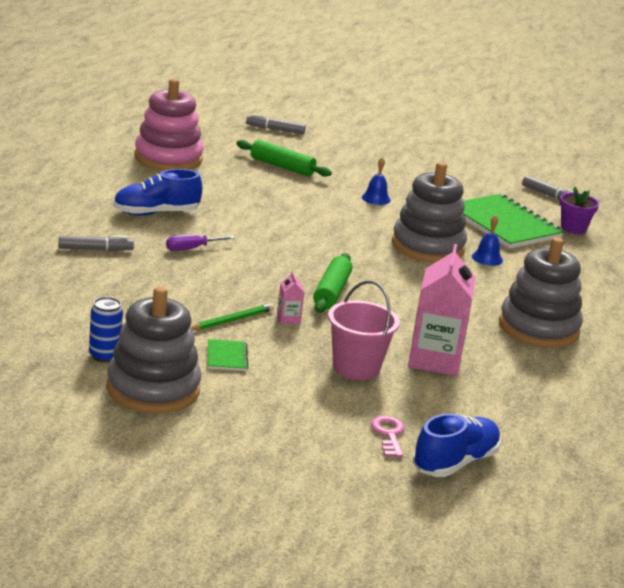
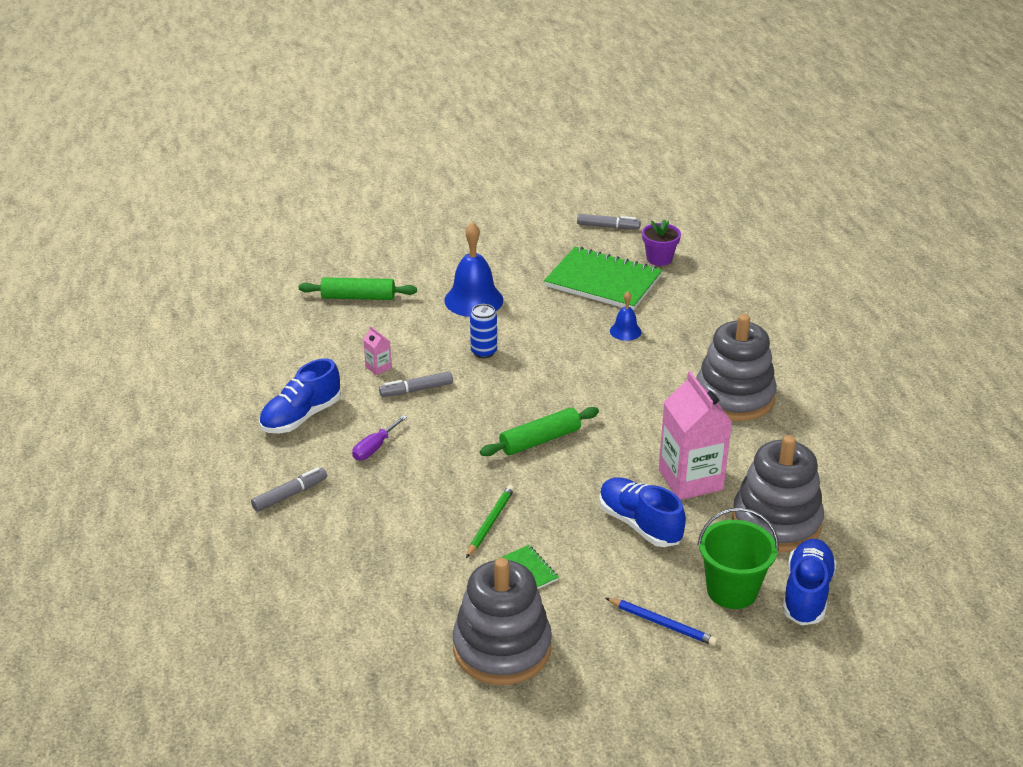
camera: 25 degrees left, 10 degrees up
(104, 356) = (423, 630): blue can -> blue can (484, 352)
(168, 158) = (246, 336): pink stacking toy -> none
(275, 129) = (308, 249): grey marker -> grey marker (416, 390)
(288, 319) = (535, 494): pink carton -> pink carton (378, 367)
(302, 429) = (662, 624): none -> blue pencil
(331, 292) = (540, 440): green rolling pin -> green rolling pin turned 75 degrees clockwise
(356, 367) = (639, 524): pink bucket -> blue shoe
(376, 198) = (473, 300): blue bell -> blue bell, size x1.92
(388, 434) = (732, 590): pink key -> green bucket
(428, 246) = (567, 341): grey stacking toy -> grey stacking toy (776, 522)

